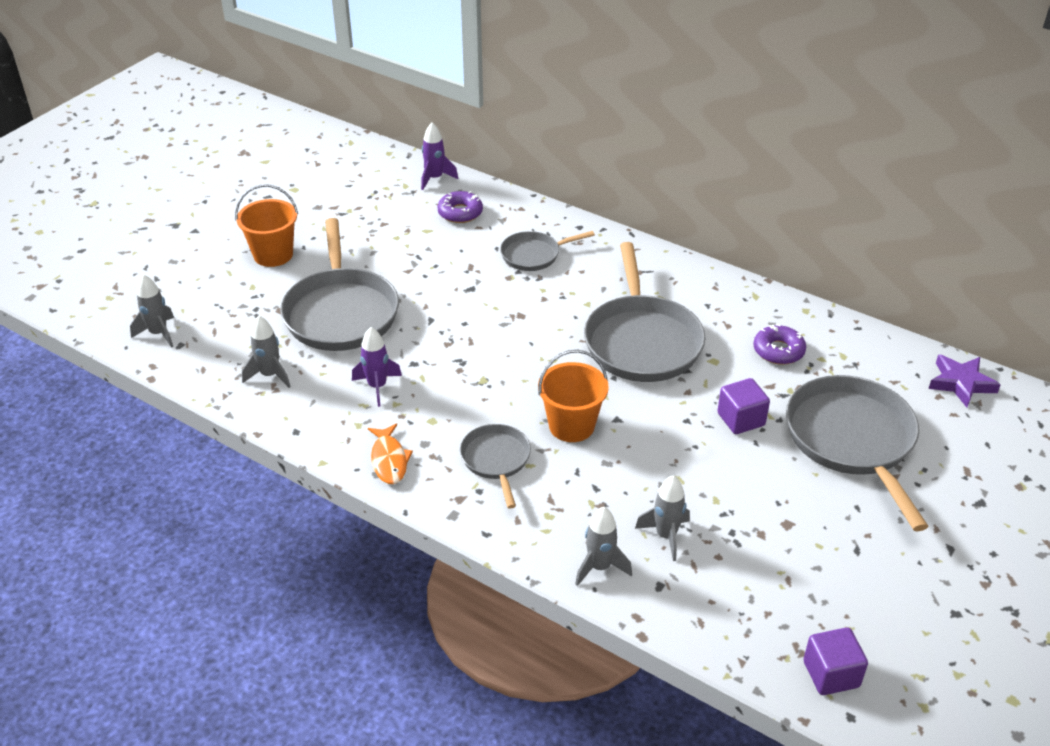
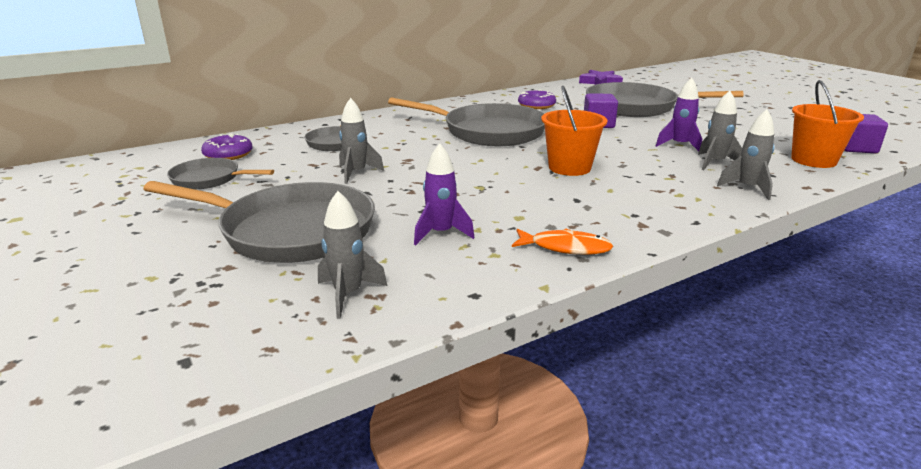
camera: 65 degrees left, 15 degrees down
(158, 333) = (125, 379): grey rocket -> grey rocket (356, 173)
(273, 254) = (113, 252): orange bucket -> orange bucket (813, 160)
(435, 178) = (156, 154): purple rocket -> purple rocket (679, 145)
(496, 460) = (596, 200): grey pan -> grey pan (209, 179)

